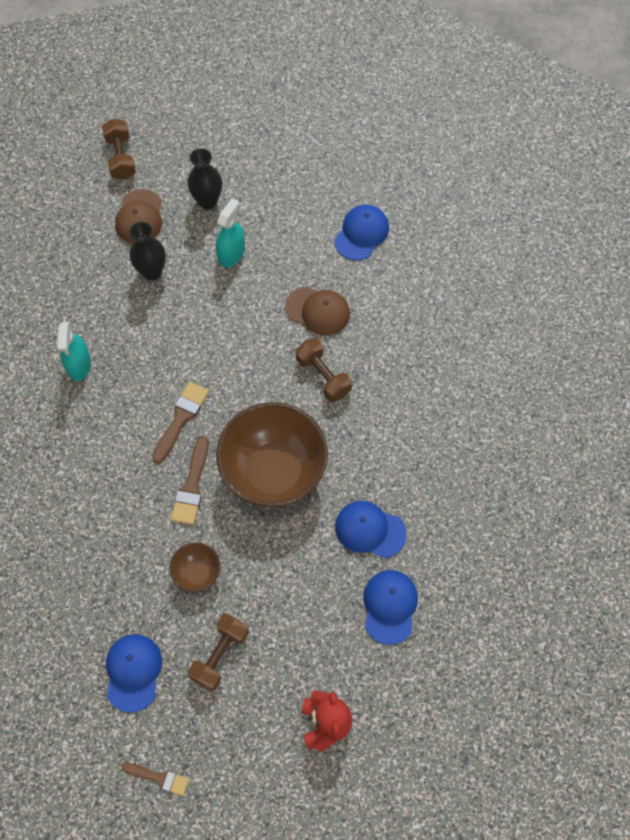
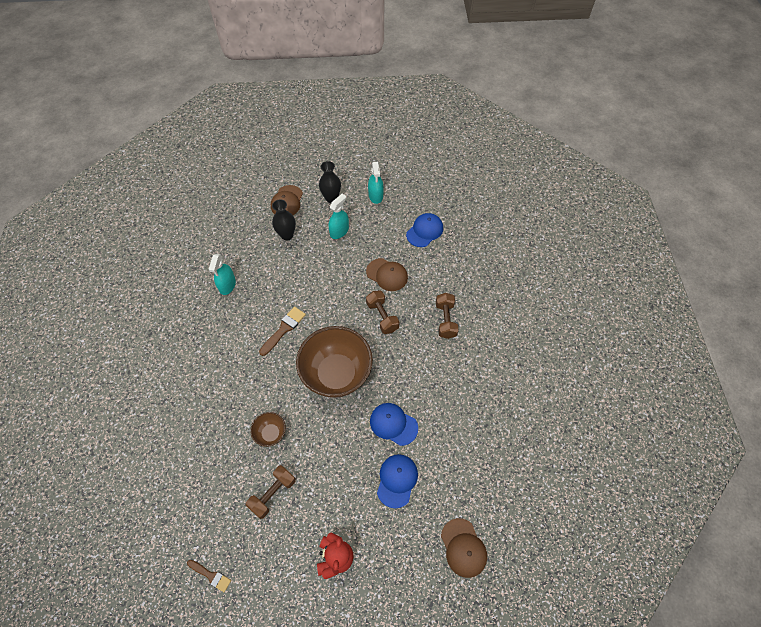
camera: 10 degrees right, 5 degrees down
(121, 157) = (284, 165): brown dumbbell -> brown dumbbell (445, 320)
(133, 672) = (212, 495): blue cap -> none
(191, 486) = (280, 374): brown brush -> none
(275, 187) = (375, 195): none -> turquoise spray bottle
(496, 679) = (463, 548): none -> brown cap

